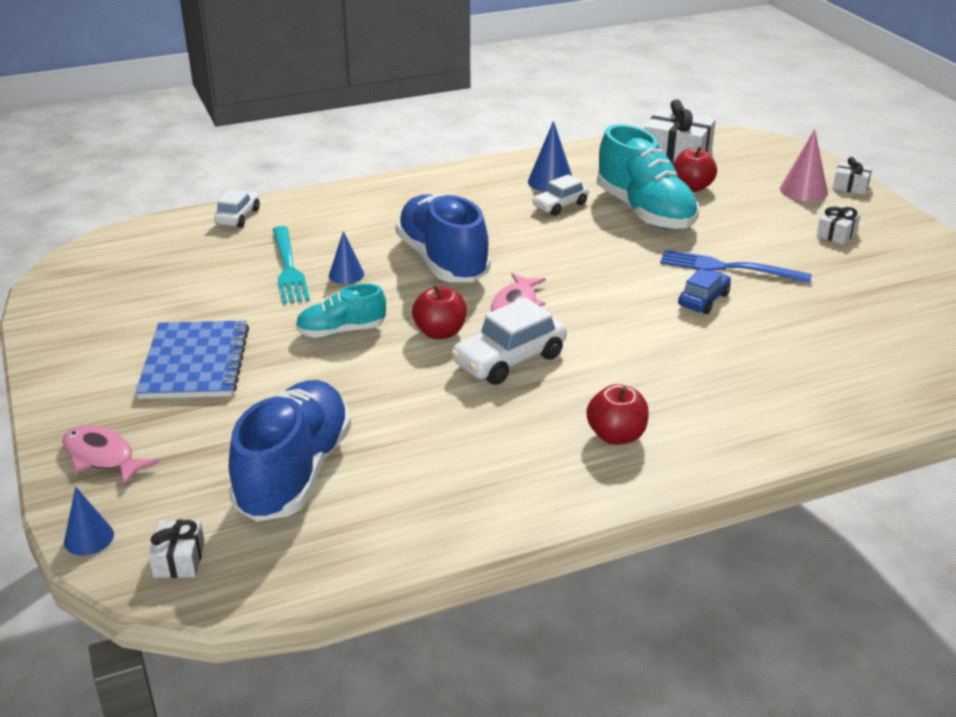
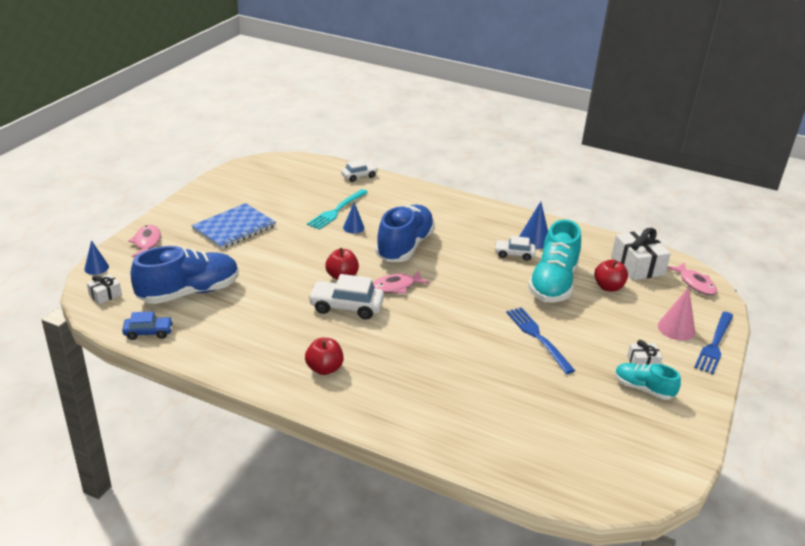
camera: 45 degrees right, 0 degrees up
(341, 331) = (306, 250): turquoise shoe -> turquoise shoe (643, 389)
(703, 300) = (490, 343): blue car -> blue car (148, 332)
(744, 145) = (695, 283): none -> pink fish
(850, 186) = (714, 345): white gift -> blue fork

